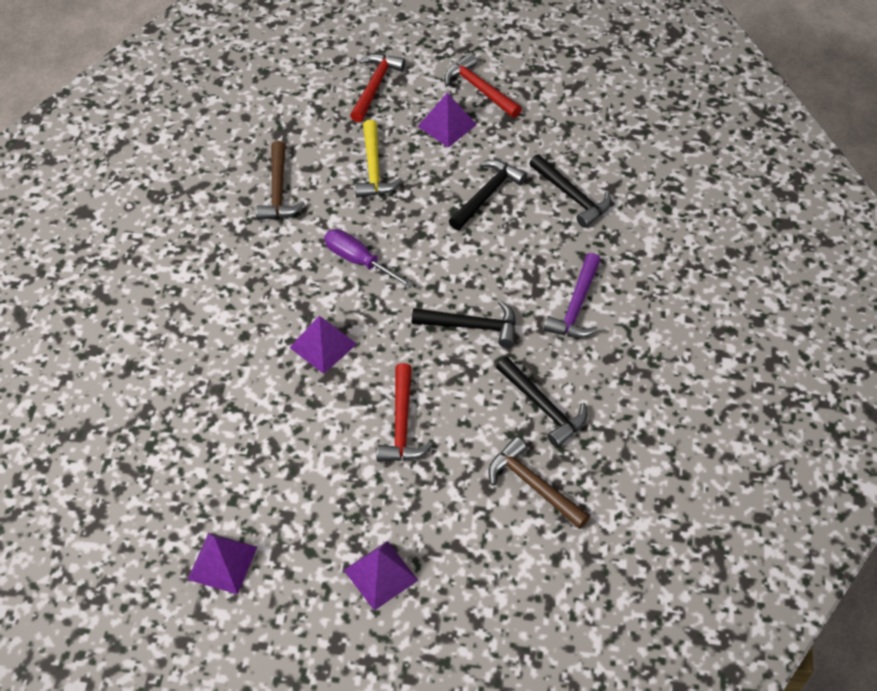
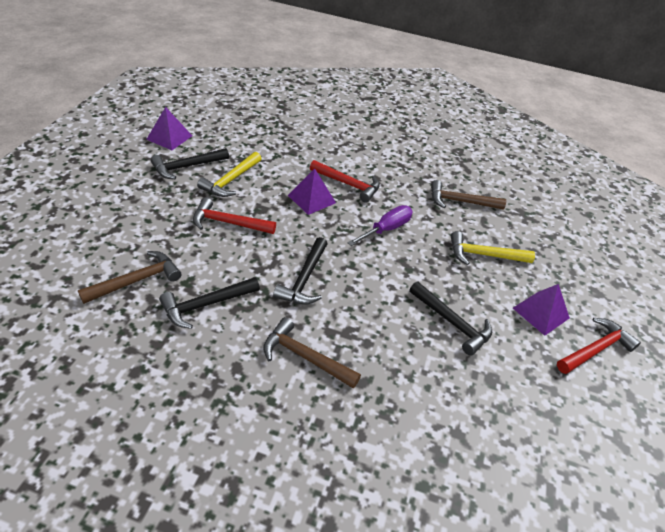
camera: 95 degrees right, 10 degrees down
(311, 447) = (231, 180): none -> yellow hammer
(375, 86) = (584, 274): red hammer -> red hammer (348, 184)
(380, 575) = (118, 192): purple pyramid -> none
(571, 196) = (447, 391): black hammer -> black hammer (187, 167)
(576, 306) = (305, 357): purple hammer -> brown hammer

